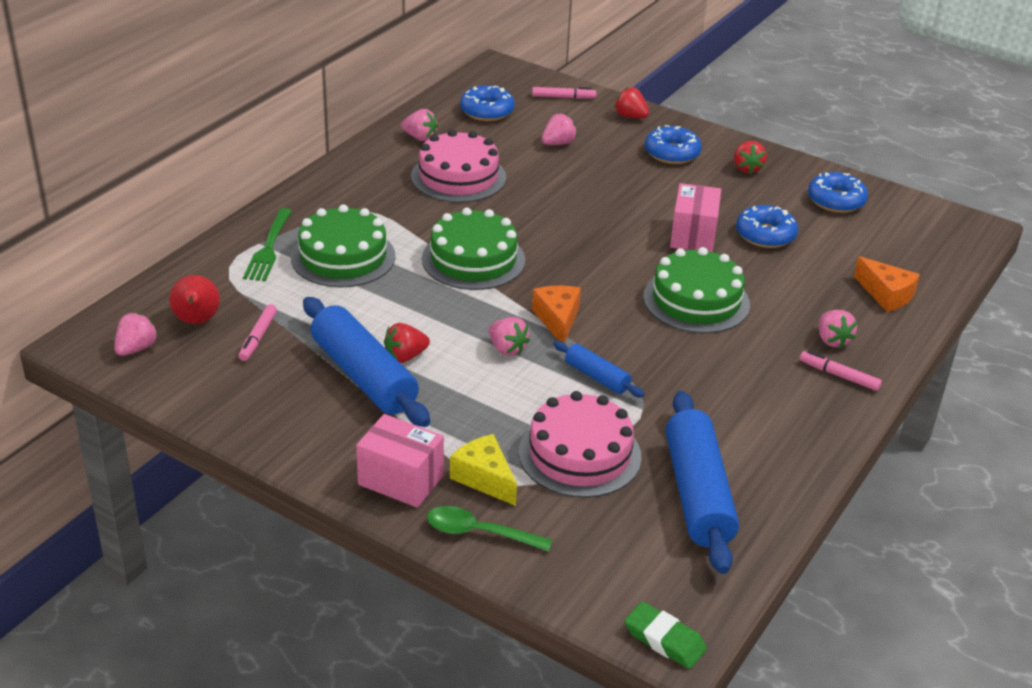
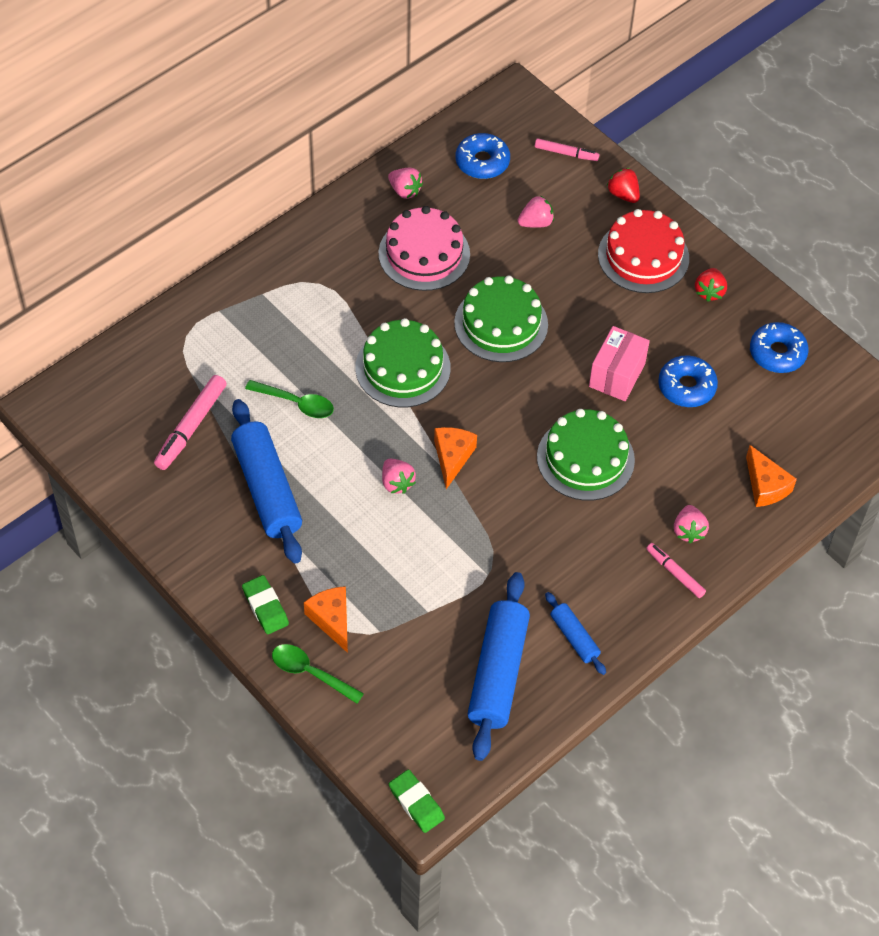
camera: 15 degrees right, 20 degrees up
(136, 348) = (89, 420): pink strawberry -> none
(197, 321) = (144, 398): red pear -> none
(258, 337) = (191, 427): pink marker -> pink marker, size x1.63
(269, 248) = (226, 318): green fork -> none
(343, 257) = (288, 342): green cake -> green cake (501, 323)
(370, 302) = (296, 403): none -> green spoon
(400, 480) = (265, 607): pink box -> green eraser
(405, 356) = (308, 474): red strawberry -> none
(484, 478) = (332, 620): yellow cheese -> orange cheese
(579, 454) = (417, 612): pink cake -> none
(597, 377) = (462, 531): blue rolling pin -> blue rolling pin (574, 637)
(672, 153) = (643, 256): blue donut -> red cake

